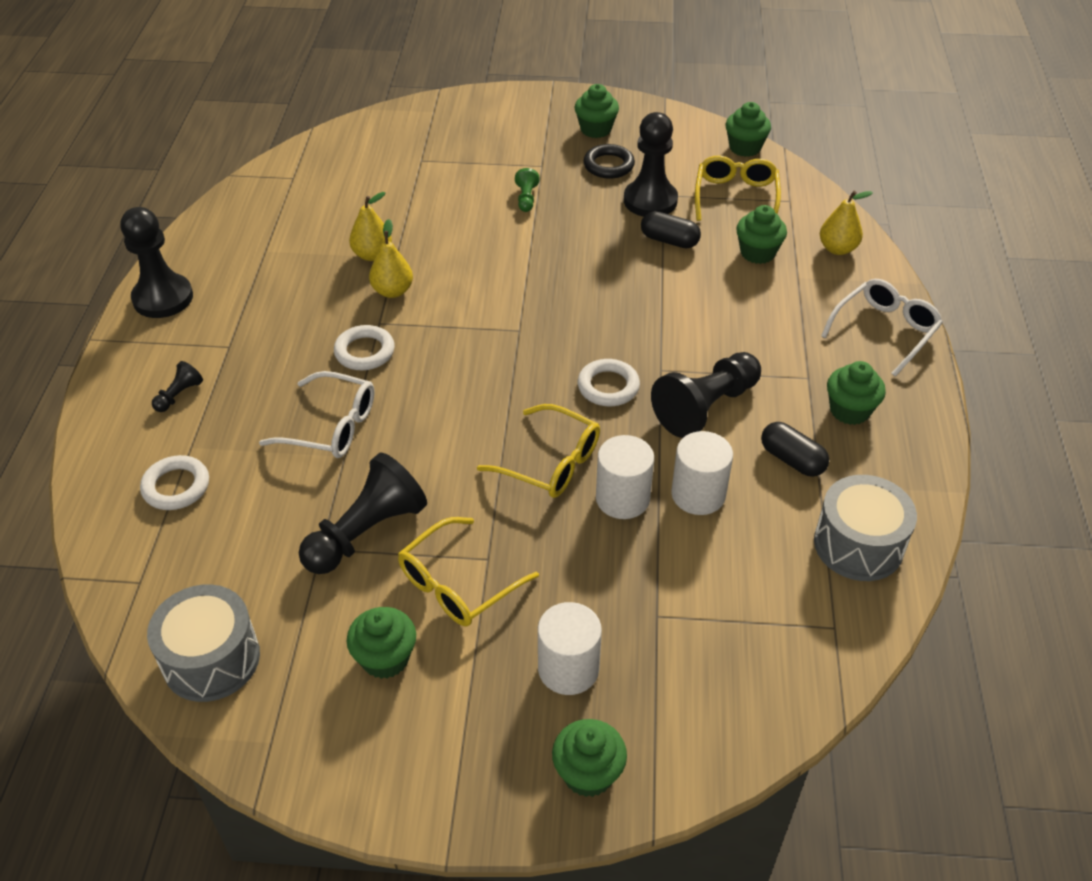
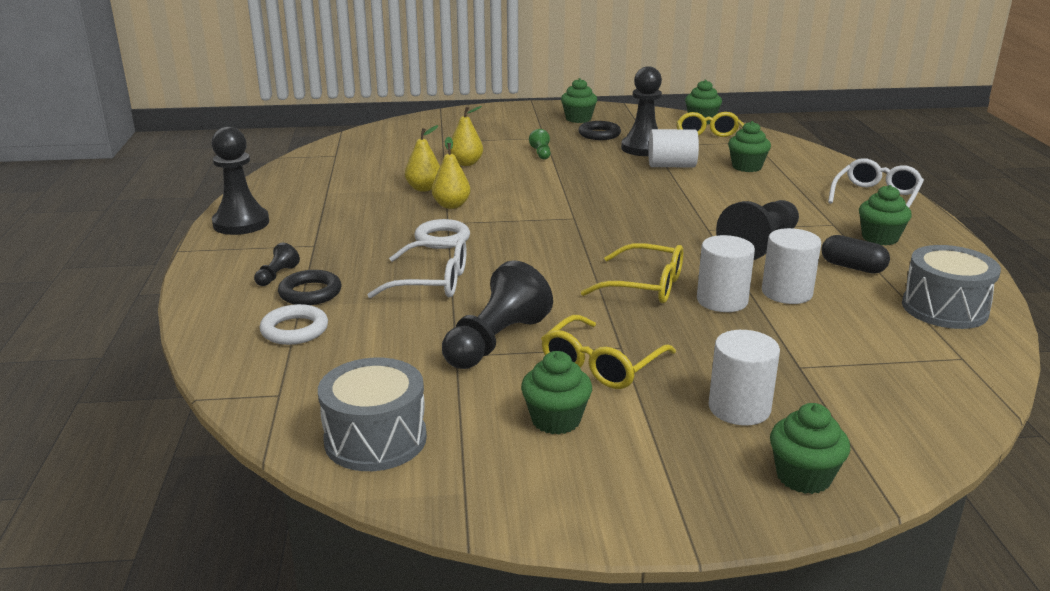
camera: 10 degrees left, 20 degrees down
(205, 428) = (310, 293): none -> black ring
(608, 386) = (669, 241): white ring -> none
(669, 240) = (671, 166): black capsule -> white cylinder
(837, 249) = (808, 161): yellow pear -> yellow pear (466, 163)

